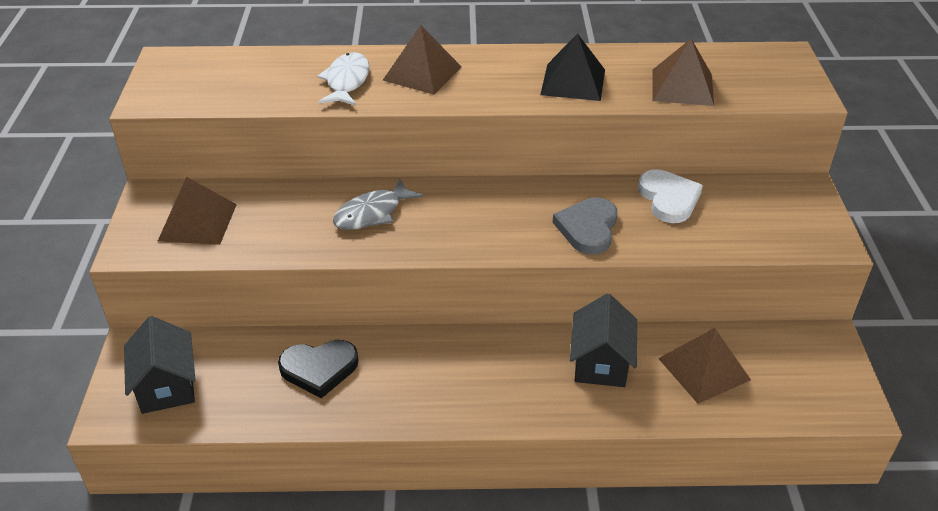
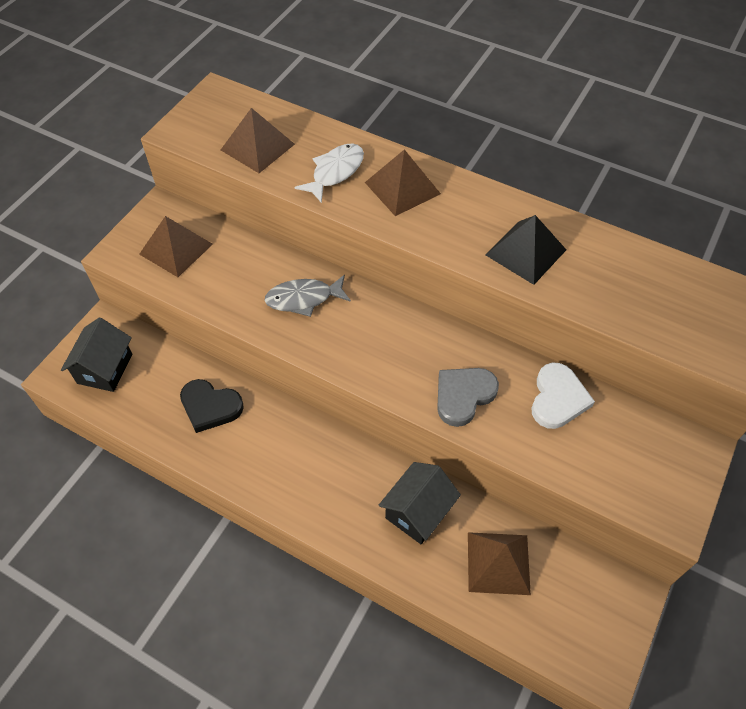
camera: 30 degrees right, 15 degrees up
(682, 87) = (624, 301): brown pyramid -> brown pyramid (257, 147)

